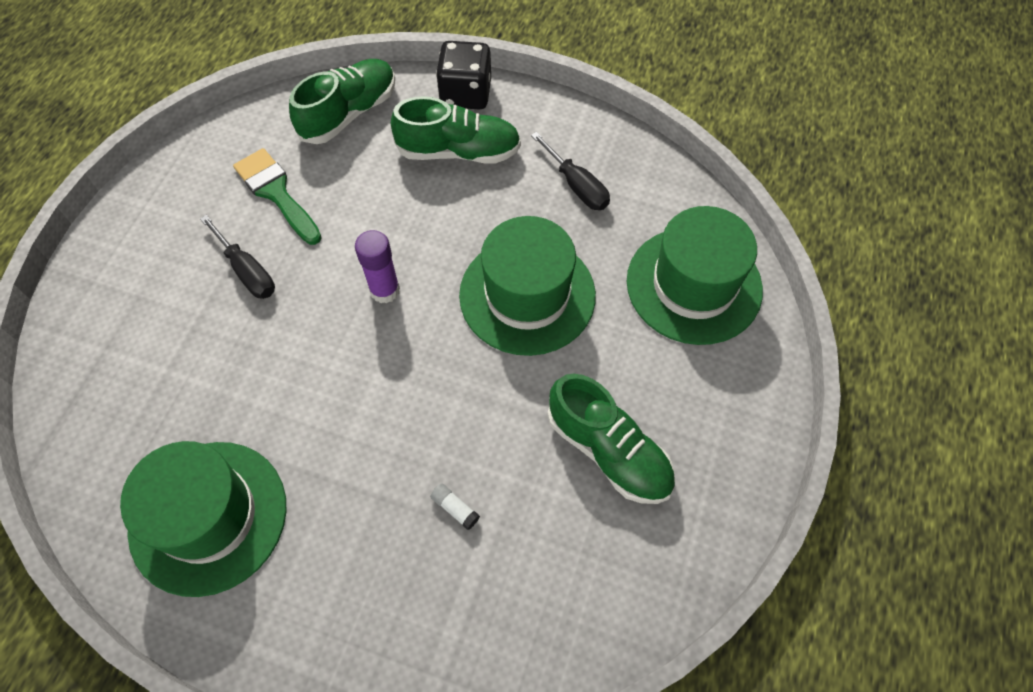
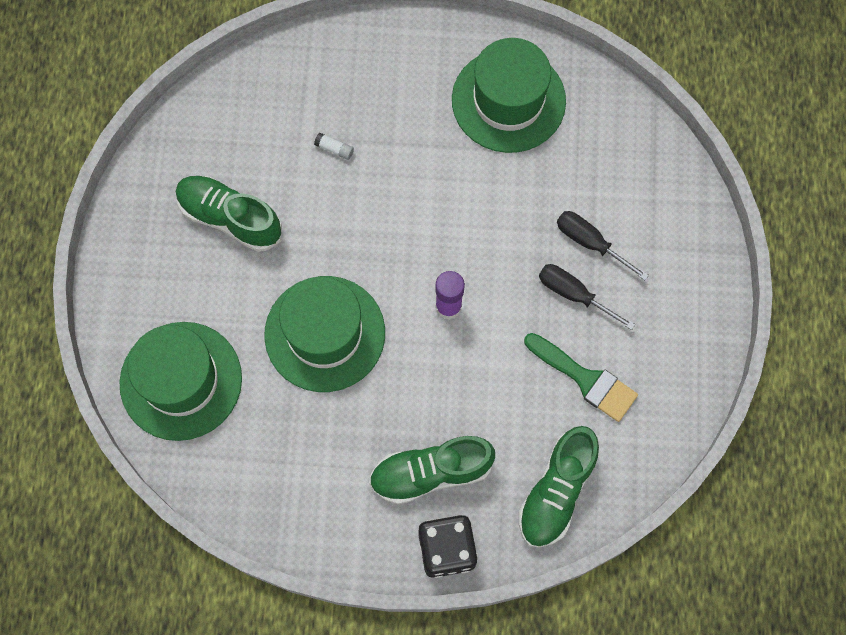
camera: 165 degrees right, 10 degrees up
(576, 185) = (306, 462): black screwdriver -> black screwdriver (590, 243)

